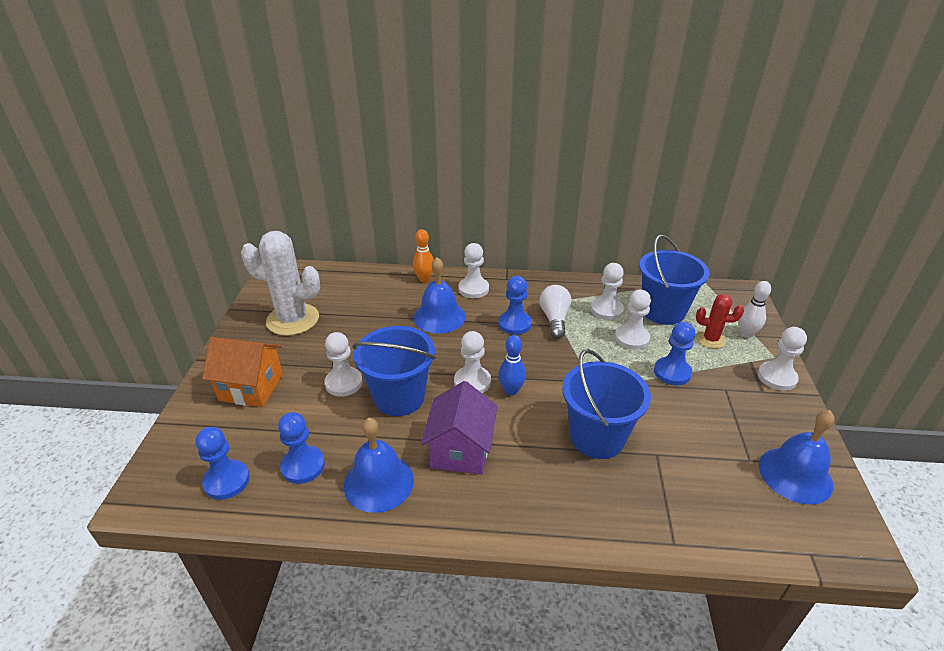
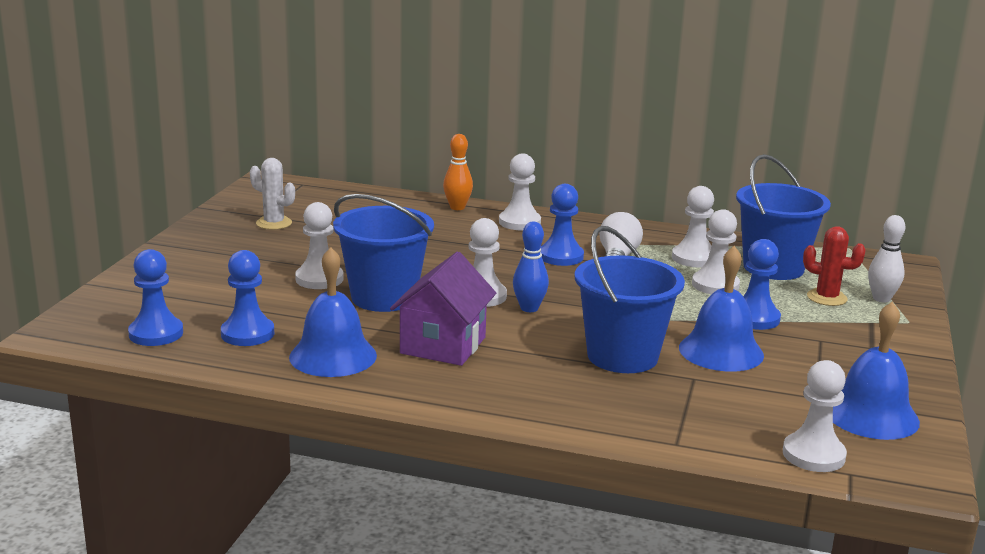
camera: 10 degrees right, 15 degrees down
(251, 387) = (205, 270): orange house -> none
(293, 319) = (274, 223): white cactus -> white cactus, size x0.52
(439, 316) = (463, 240): blue bell -> blue bell (721, 351)
(777, 377) = (900, 338): white pawn -> white pawn (813, 455)

